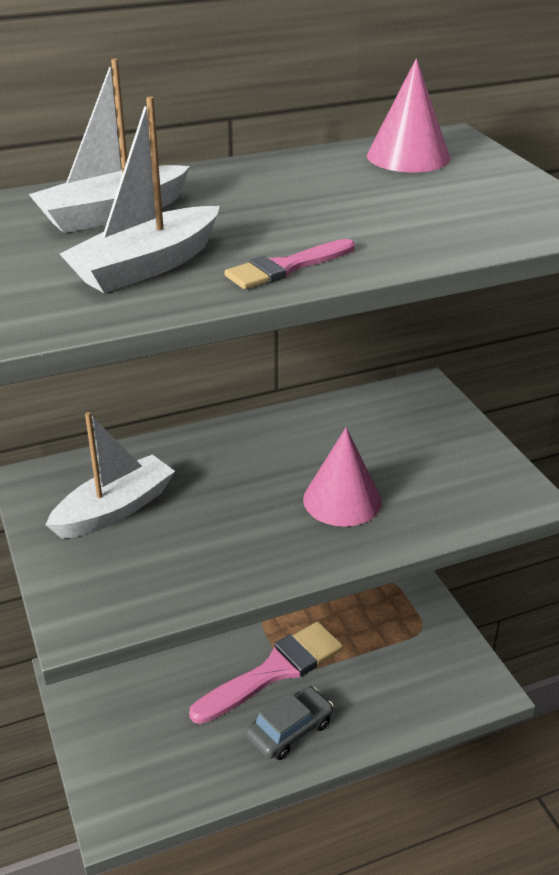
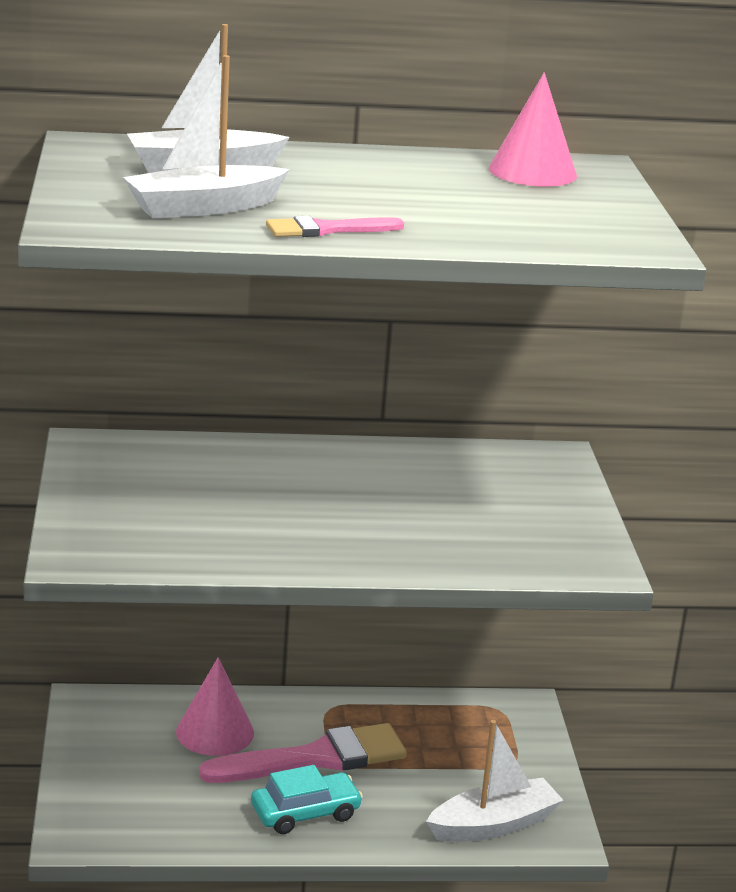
camera: 15 degrees right, 10 degrees down
(114, 509) = (156, 484): white boat -> white boat (493, 824)
(290, 730) = (305, 813): grey car -> turquoise car
(342, 500) = (396, 526): pink cone -> pink cone (215, 732)

